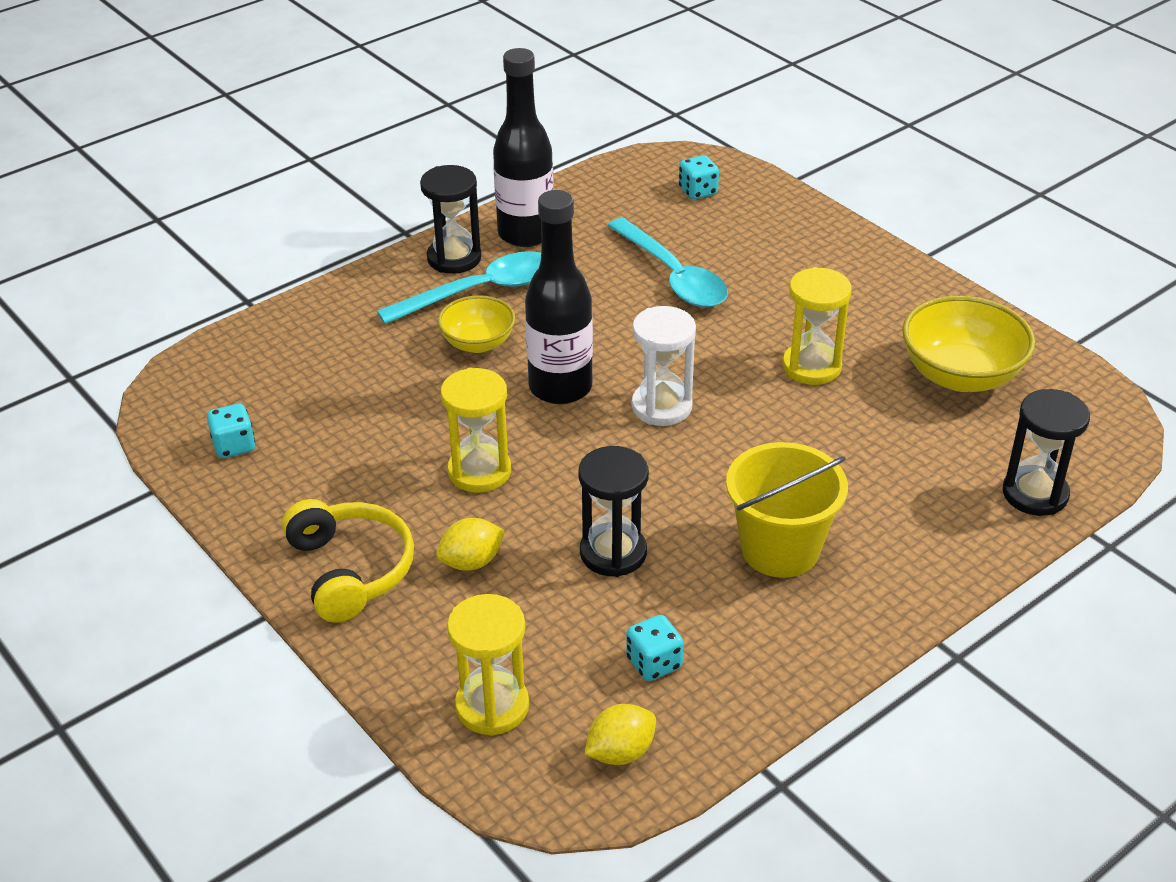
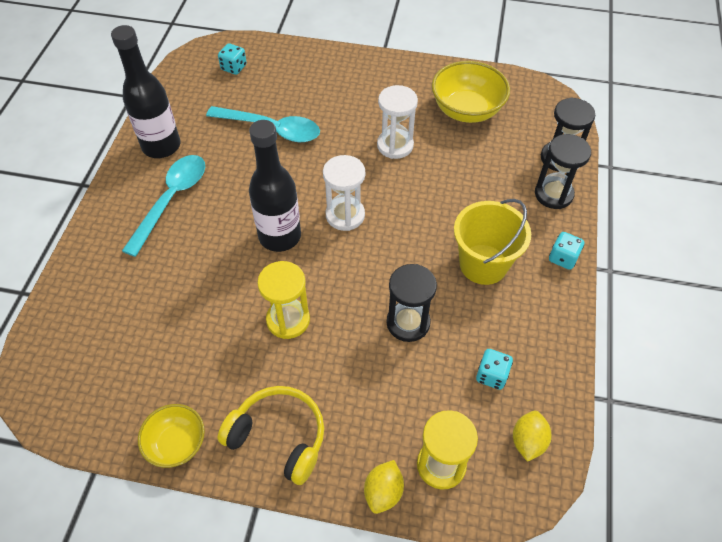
camera: 40 degrees left, 15 degrees up
(234, 446) = (119, 403): turquoise dice -> turquoise dice (563, 258)
(454, 258) = (133, 186): black hourglass -> black hourglass (553, 194)
(471, 562) = (341, 382): yellow lemon -> yellow lemon (383, 492)
(478, 343) = (204, 235): yellow bowl -> yellow bowl (177, 444)
(811, 367) = (395, 145): yellow hourglass -> white hourglass

